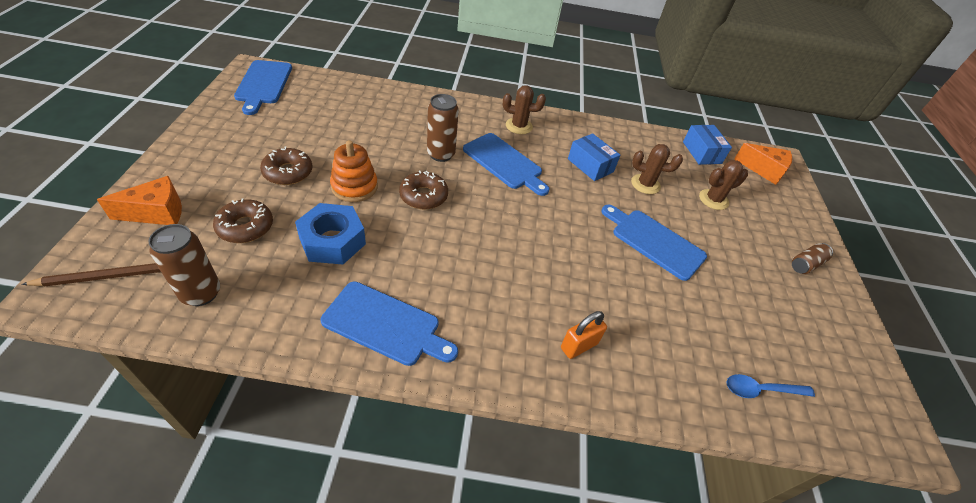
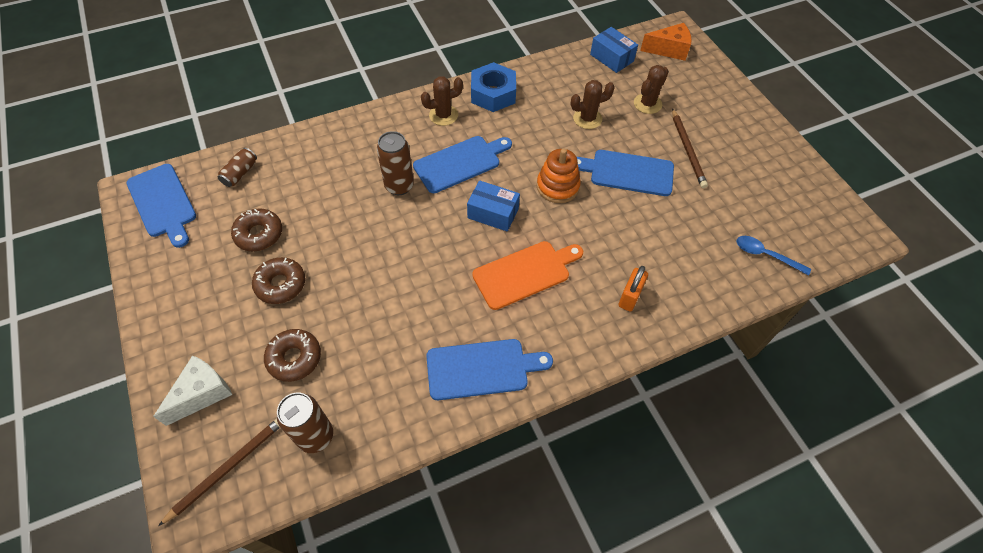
camera: 25 degrees left, 10 degrees up
(157, 213) = (202, 394): orange cheese -> white cheese
(332, 241) = (379, 325): blue nut -> blue nut (493, 94)
(354, 187) = (352, 263): orange stacking toy -> orange stacking toy (557, 186)
(423, 196) = (418, 237): brown donut -> brown donut (259, 234)
(491, 270) = (525, 273): none -> orange cutting board
(504, 163) = (460, 163): blue cutting board -> blue cutting board turned 45 degrees counterclockwise
(590, 165) = (532, 124): blue box -> blue box (493, 213)
(731, 253) = (687, 150): none -> brown pencil
(760, 390) = (765, 255): blue spoon -> blue spoon turned 60 degrees clockwise
(806, 264) = (744, 128): brown can -> brown can (240, 173)

